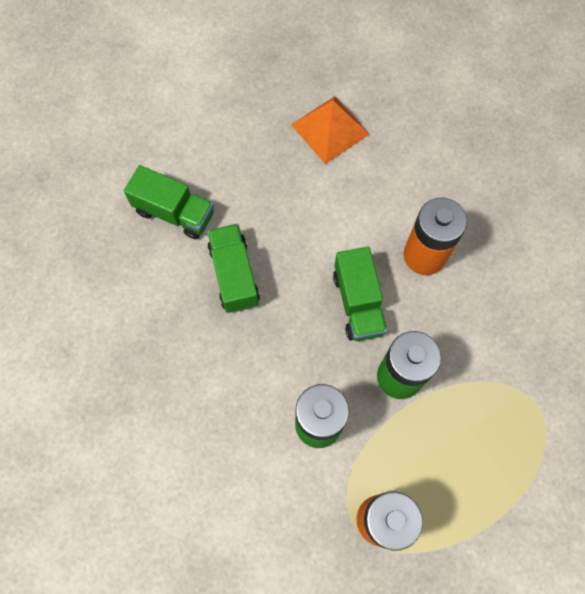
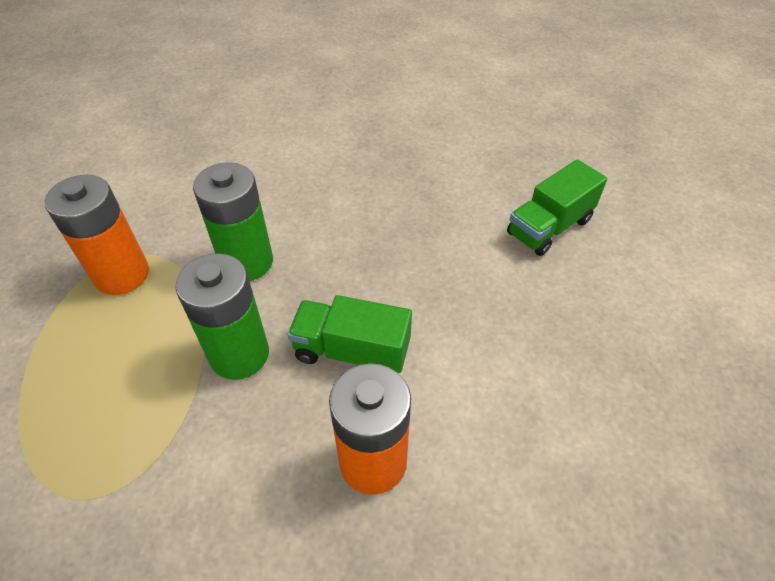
camera: 115 degrees right, 20 degrees down
(234, 275) = (449, 251): green truck -> none
(330, 129) = (629, 429): orange pyramid -> none

